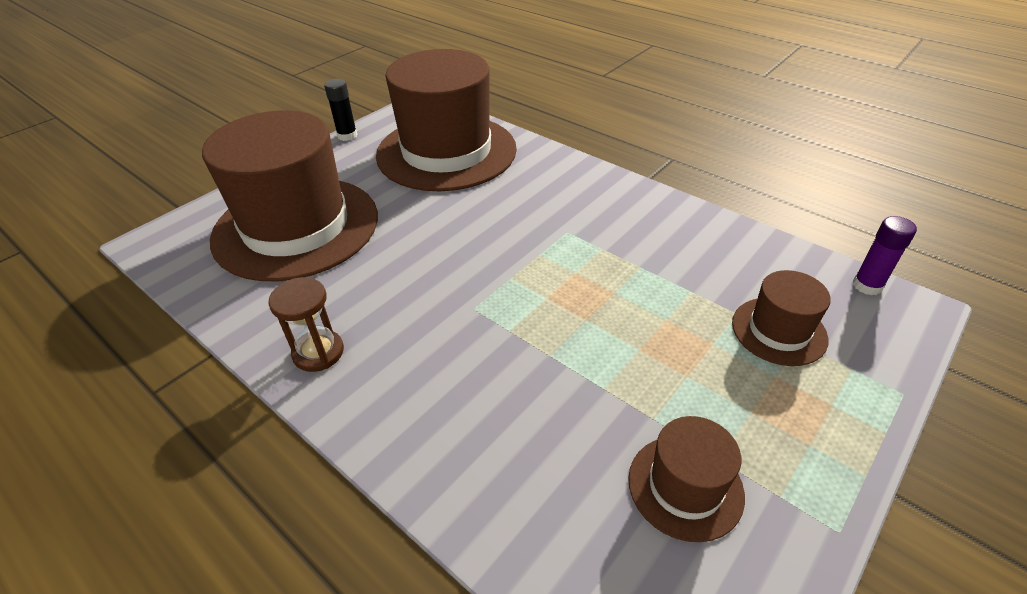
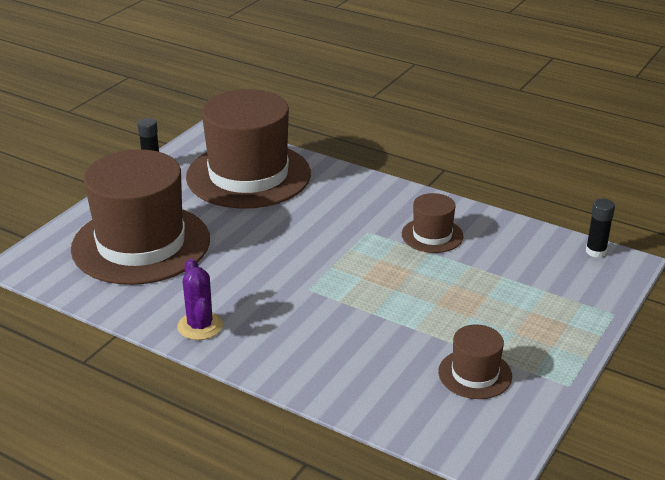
camera: 10 degrees left, 10 degrees down
(318, 352) = (200, 326): brown hourglass -> purple cactus
(779, 331) = (533, 285): brown hat -> brown hat (432, 235)
(867, 285) = (596, 251): purple glue stick -> black glue stick

